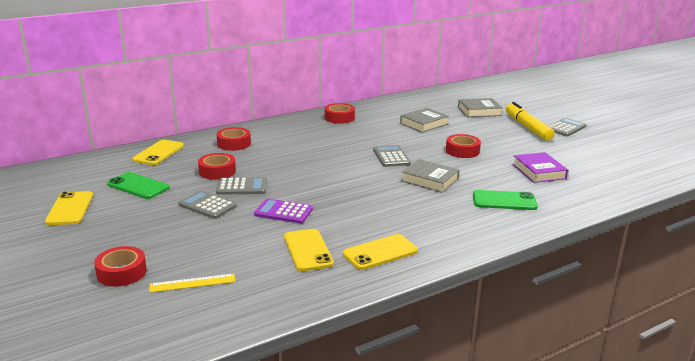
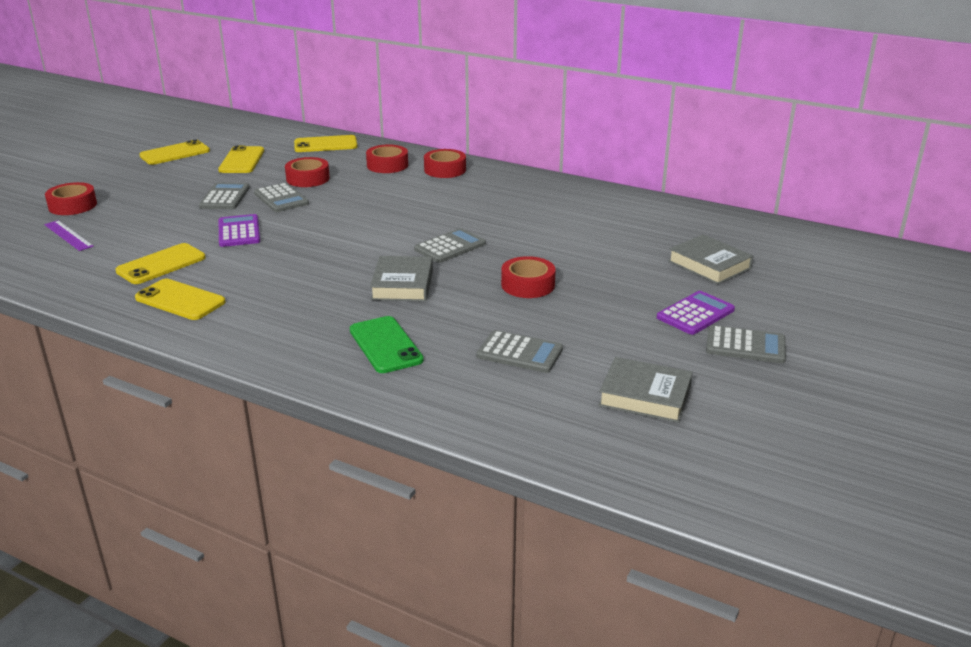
camera: 60 degrees right, 5 degrees up
(138, 186) = (242, 160): green phone -> yellow phone
(192, 283) = (68, 235): yellow ruler -> purple ruler
(339, 118) = (539, 190): red tape -> red tape (445, 170)
(424, 124) = (595, 240): grey book -> grey book (645, 396)
(527, 127) = (695, 314): yellow marker -> purple calculator
(538, 171) = (519, 353): purple book -> grey calculator

